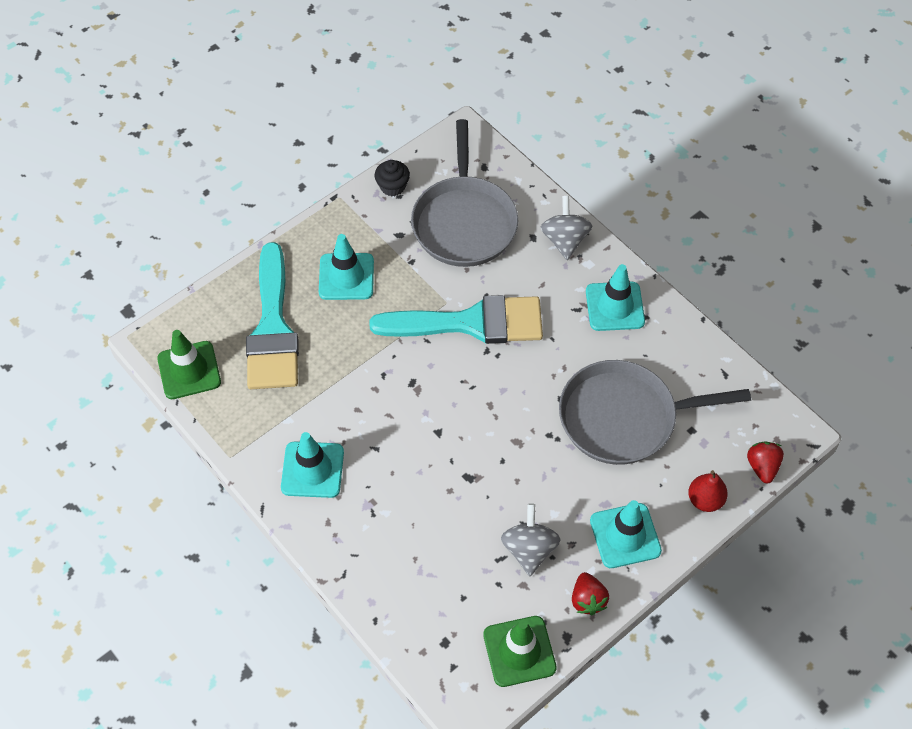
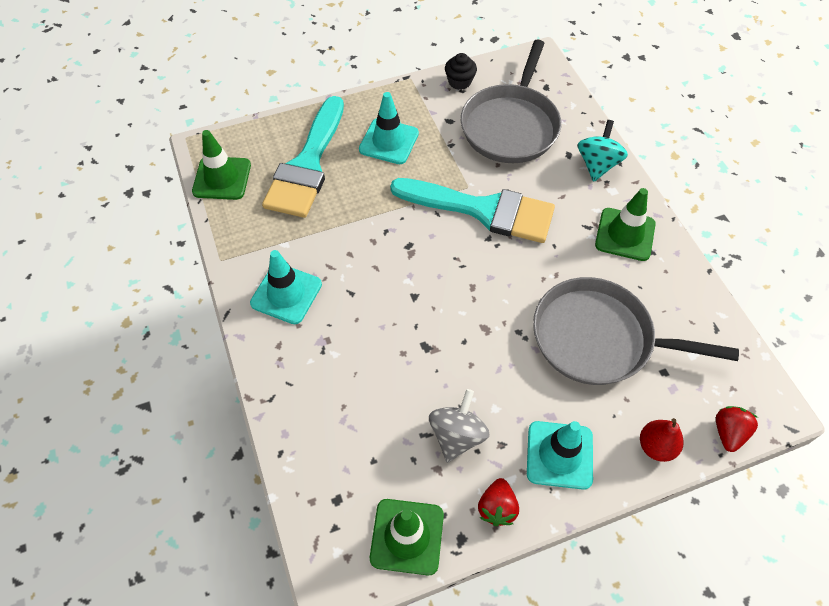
camera: 20 degrees right, 0 degrees up
(564, 240) = (597, 165): grey spinning top -> turquoise spinning top
(614, 306) = (625, 234): turquoise traffic cone -> green traffic cone

